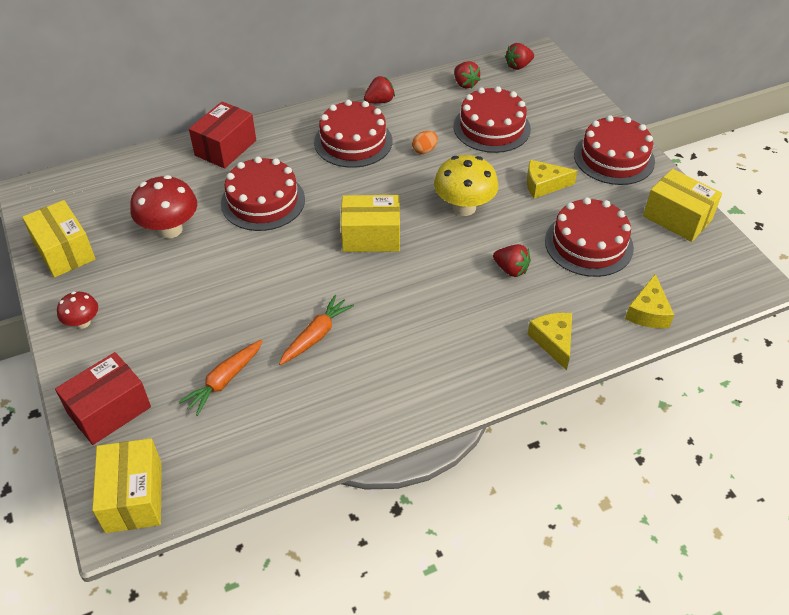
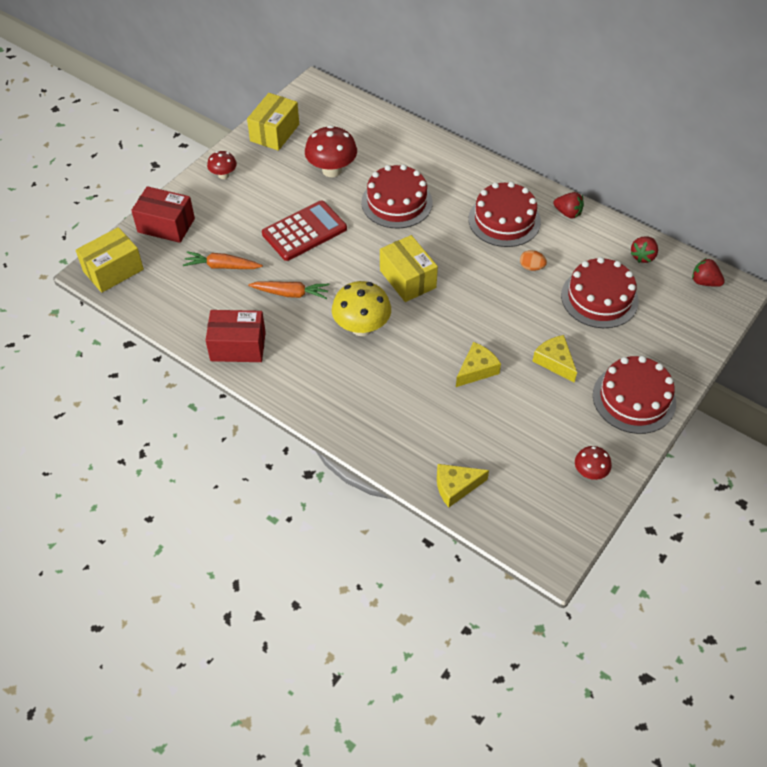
camera: 60 degrees right, 5 degrees up
(225, 148) = (435, 154): red box -> red box (238, 346)
(237, 287) = (304, 231): none -> red calculator
(464, 207) = (484, 320): yellow mushroom -> yellow mushroom (362, 327)
(511, 269) = (437, 378): red strawberry -> none
(553, 341) = (379, 434): yellow cheese -> yellow cheese (476, 370)
(588, 244) = (505, 419): red cake -> none
(677, 218) = (590, 472): yellow box -> red mushroom

